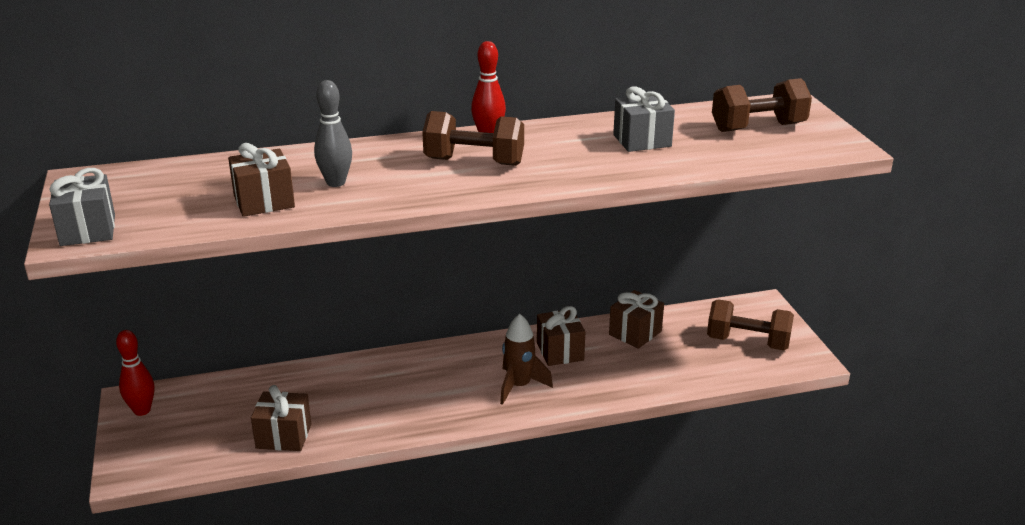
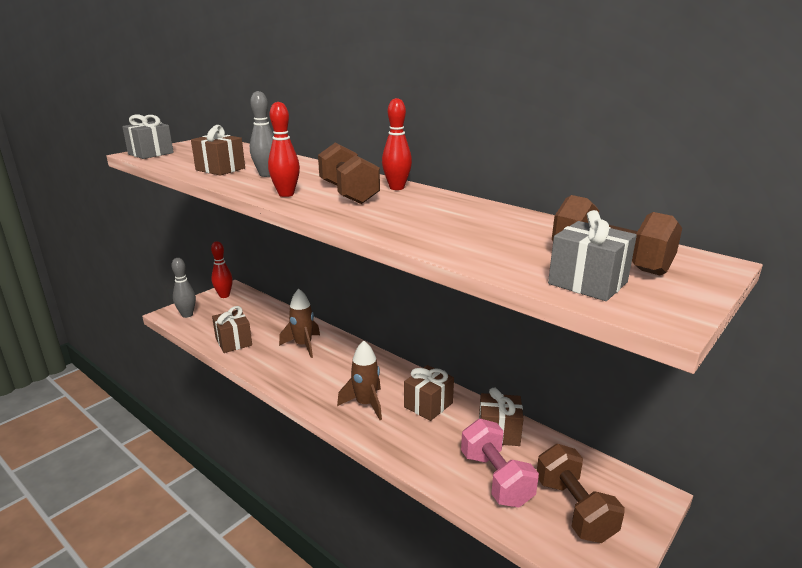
camera: 55 degrees right, 5 degrees down
(153, 457) = (187, 315): none -> grey bowling pin
(361, 387) = (303, 345): none -> brown rocket
(431, 190) = (286, 194): none -> red bowling pin
(642, 140) = (480, 227): grey gift -> grey gift (587, 283)
(686, 360) = (495, 479): none -> pink dumbbell

